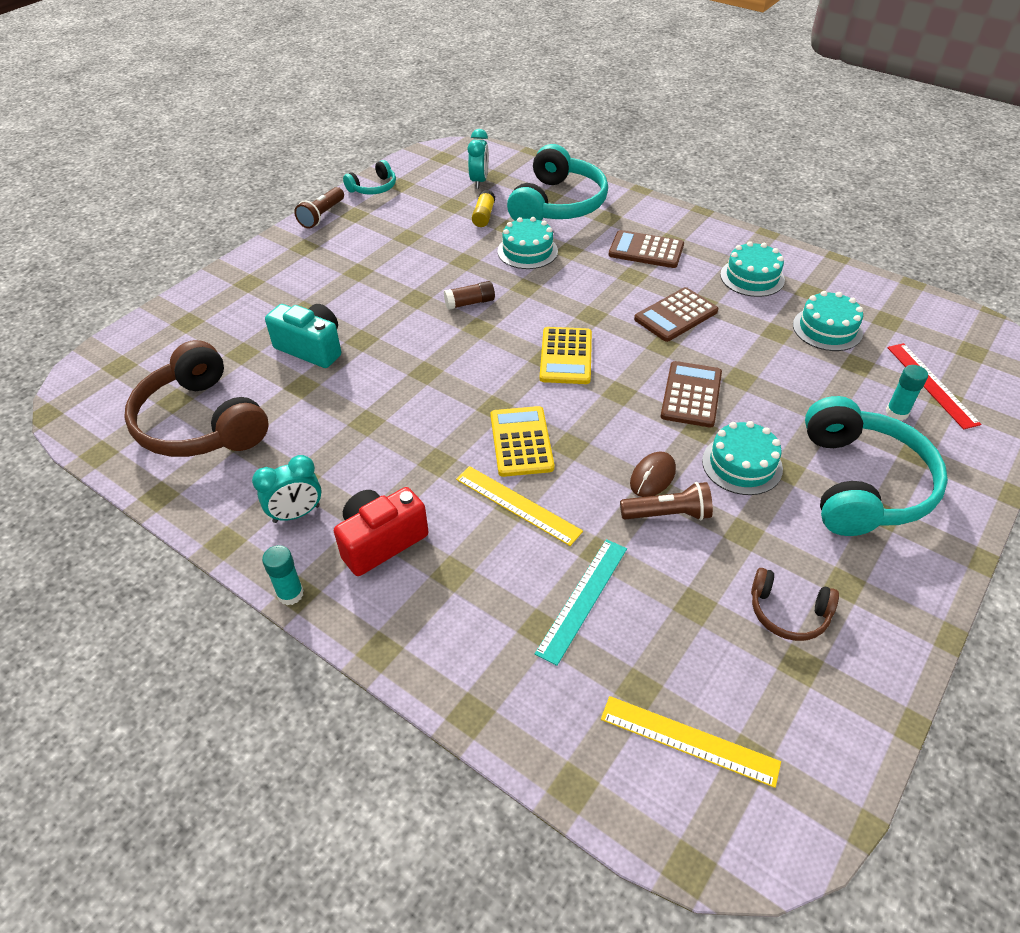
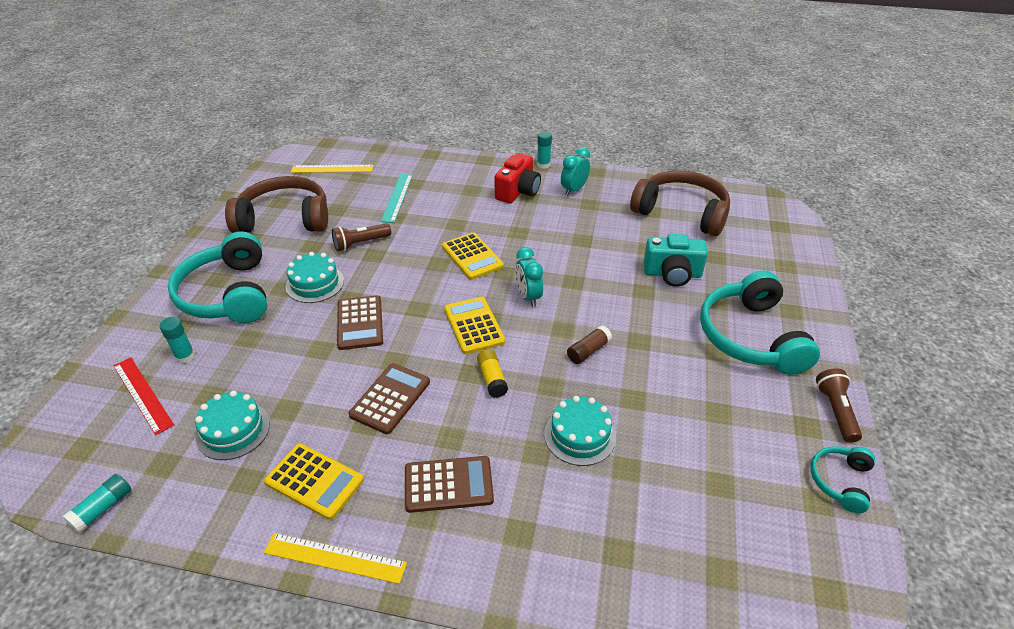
camera: 155 degrees right, 5 degrees down
(479, 181) = (730, 549): turquoise clock -> turquoise clock (528, 297)
(483, 216) = (668, 477): yellow glue stick -> yellow glue stick (492, 379)
(517, 505) = (454, 225): yellow ruler -> yellow ruler (335, 558)
(558, 204) = (595, 537): turquoise headphones -> turquoise headphones (750, 337)
(652, 476) = (375, 260): brown mouse -> none
(752, 277) = (314, 481): turquoise cake -> yellow calculator
(788, 613) = (285, 218): brown headphones -> brown headphones, size x2.04
(928, 303) = (103, 508): none -> turquoise glue stick

